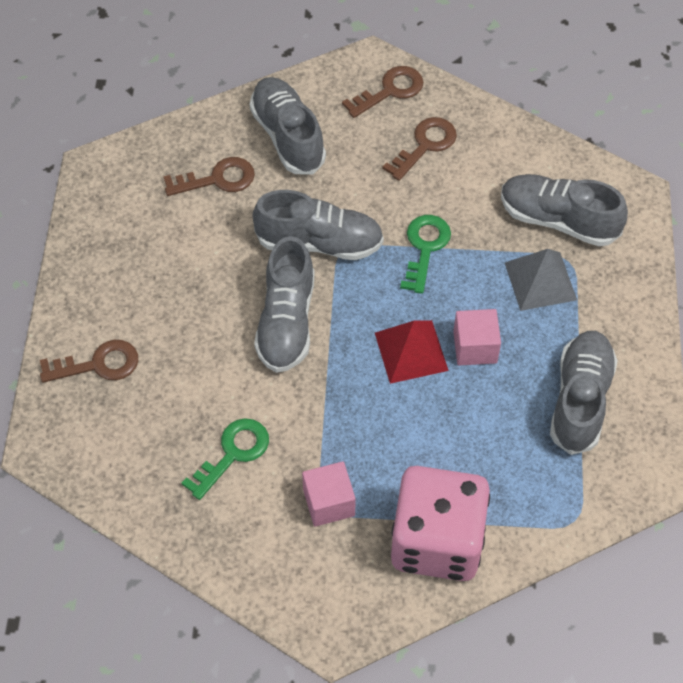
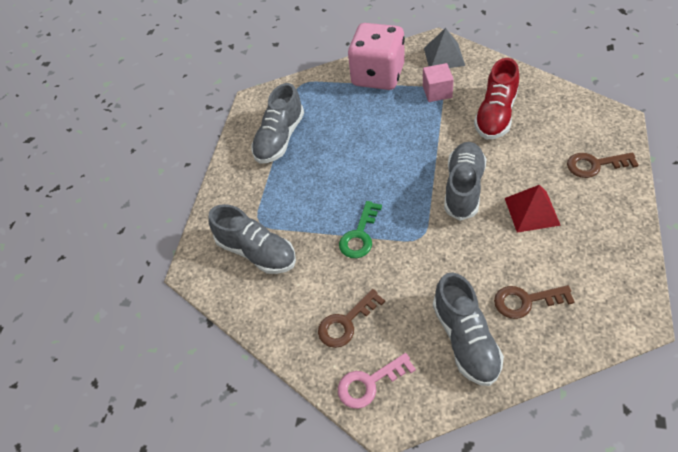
camera: 165 degrees left, 5 degrees down
(233, 454) = (495, 115): green key -> red shoe
(319, 243) = (439, 242): grey shoe -> none
(390, 91) = (369, 383): brown key -> pink key
(411, 351) = (379, 167): red pyramid -> red pyramid (532, 211)
(475, 347) = (337, 168): pink cube -> none
(540, 281) = (283, 209): grey pyramid -> grey pyramid (444, 56)

